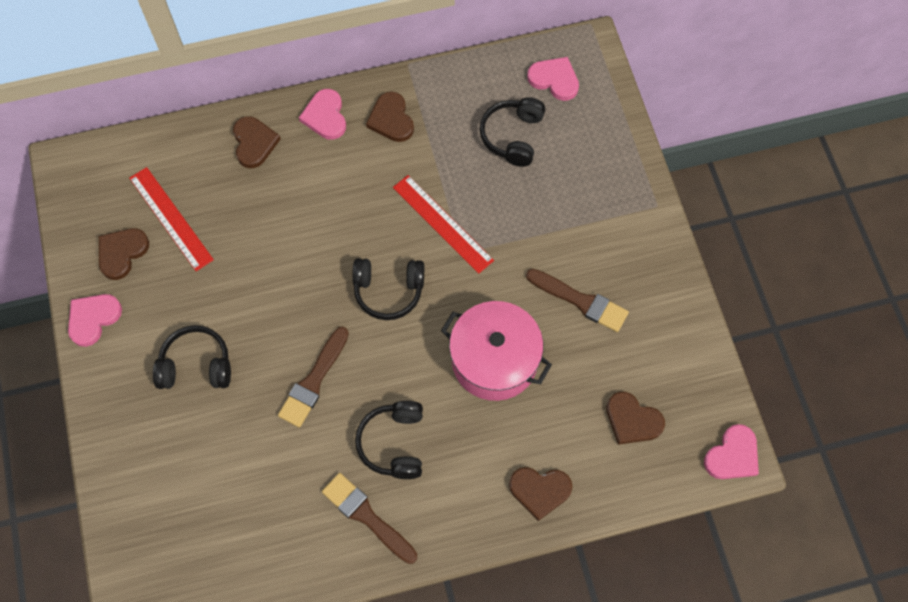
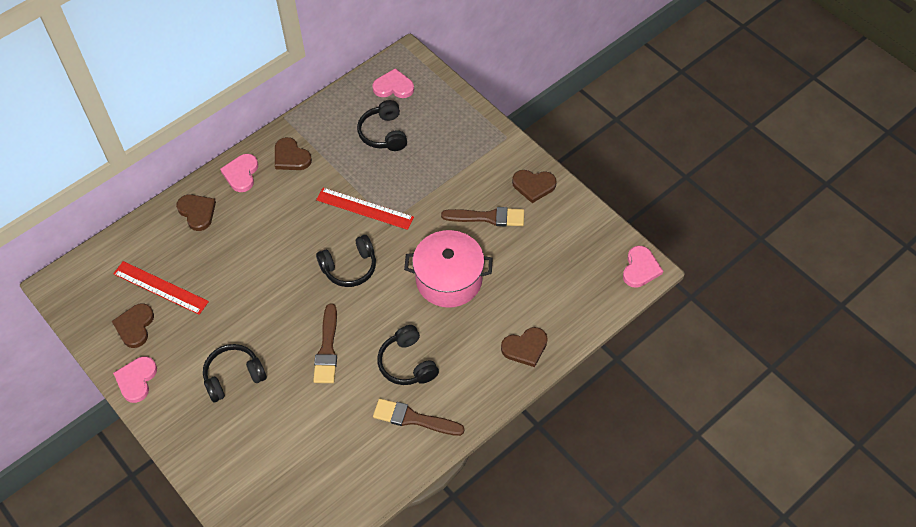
camera: 25 degrees left, 10 degrees down
(325, 116) = (241, 174): pink heart -> pink heart turned 45 degrees clockwise
(632, 420) = (563, 276): brown heart -> brown heart (533, 186)

